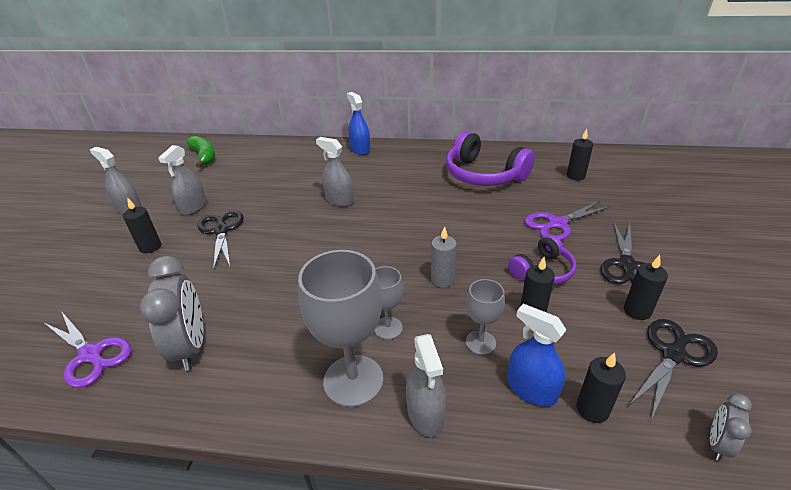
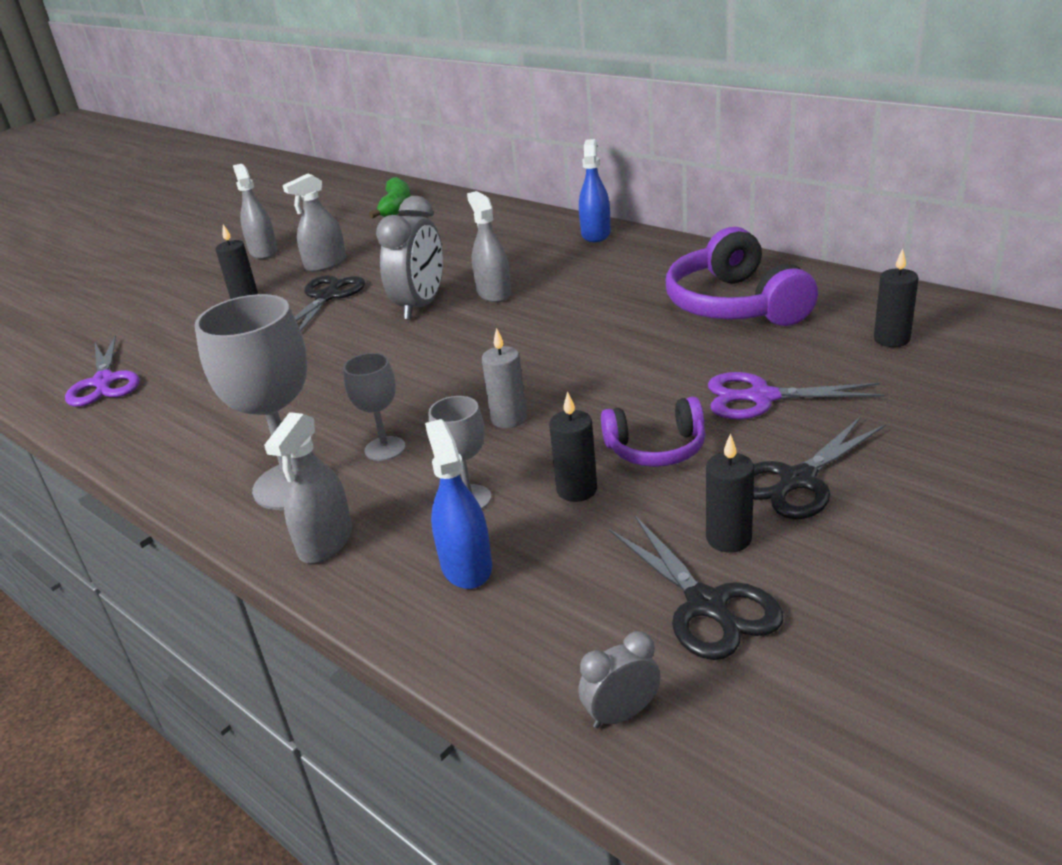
camera: 35 degrees right, 5 degrees down
(191, 347) = (186, 402): grey clock -> grey clock (420, 306)
(592, 409) = (511, 613): black candle -> none
(673, 355) = (706, 605): black scissors -> black scissors turned 75 degrees clockwise

